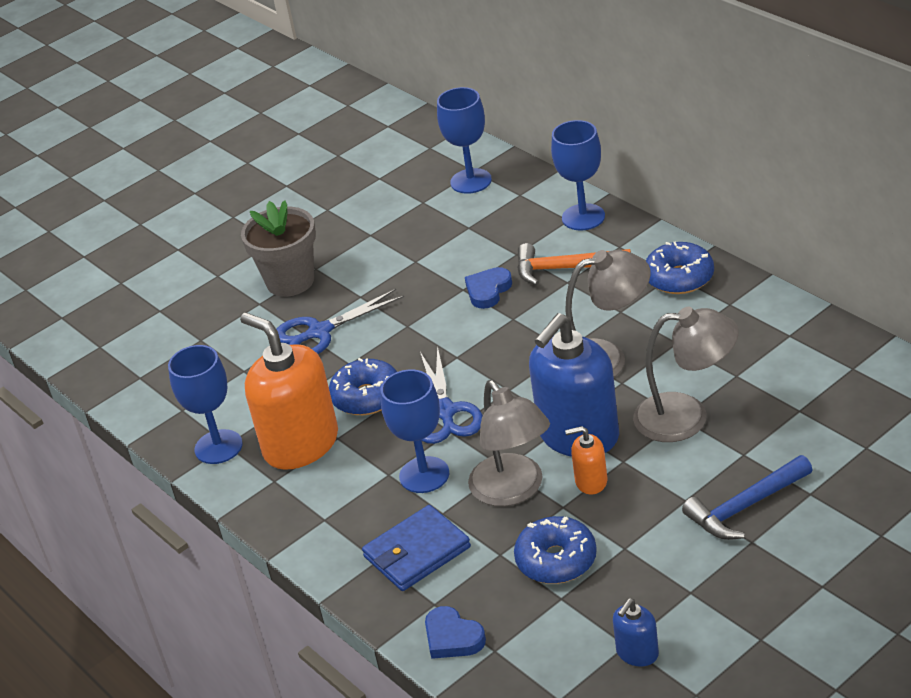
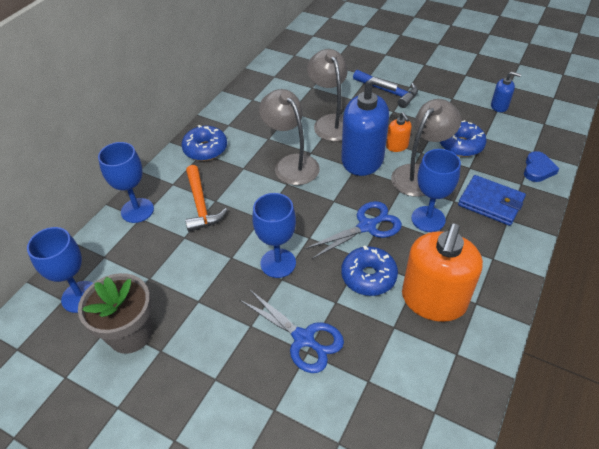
camera: 115 degrees left, 10 degrees up
(218, 447) = (462, 358): blue goblet -> blue goblet (278, 263)
(290, 281) = (237, 394): grey flower pot -> grey flower pot (130, 334)
(488, 291) = (231, 241): blue heart -> none

